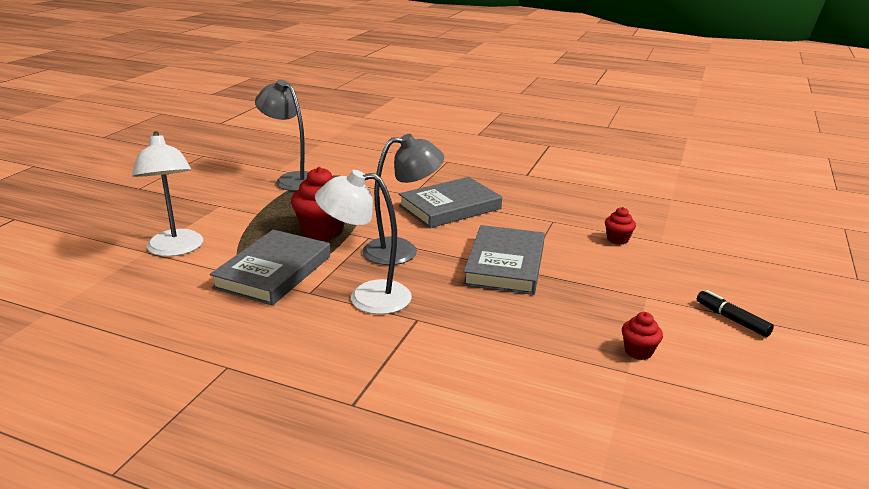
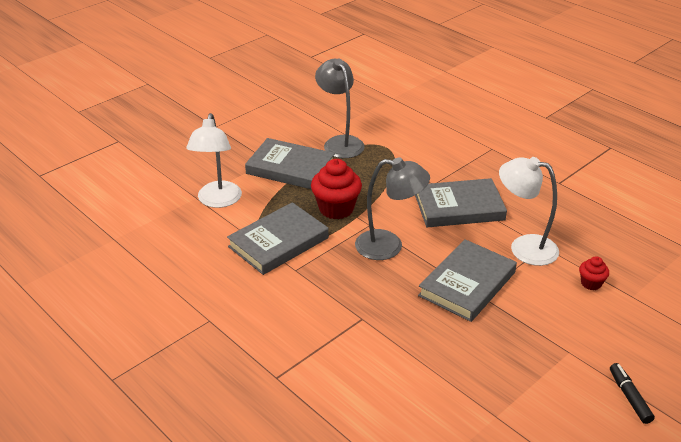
camera: 25 degrees right, 10 degrees up
(249, 207) = (290, 168): none -> grey book
(367, 297) = (335, 287): white lamp -> white lamp (524, 247)
(638, 351) = (519, 401): red cupcake -> none

